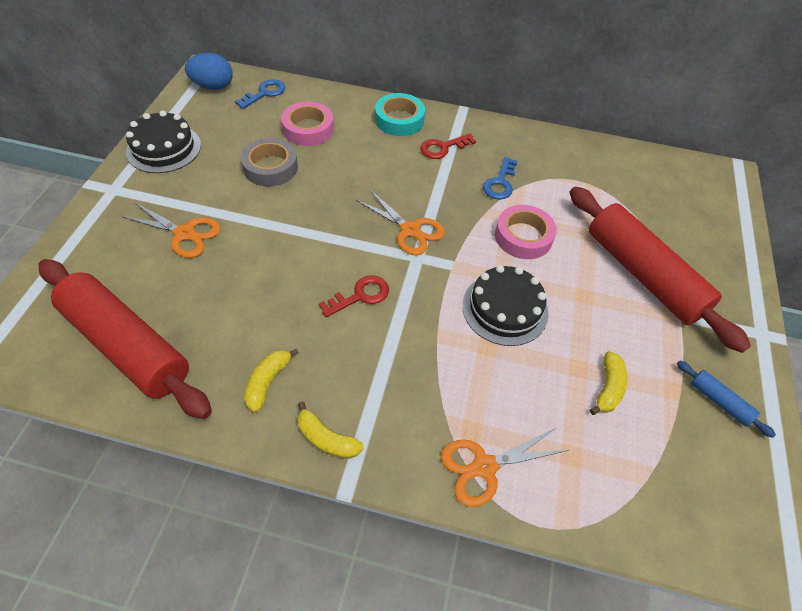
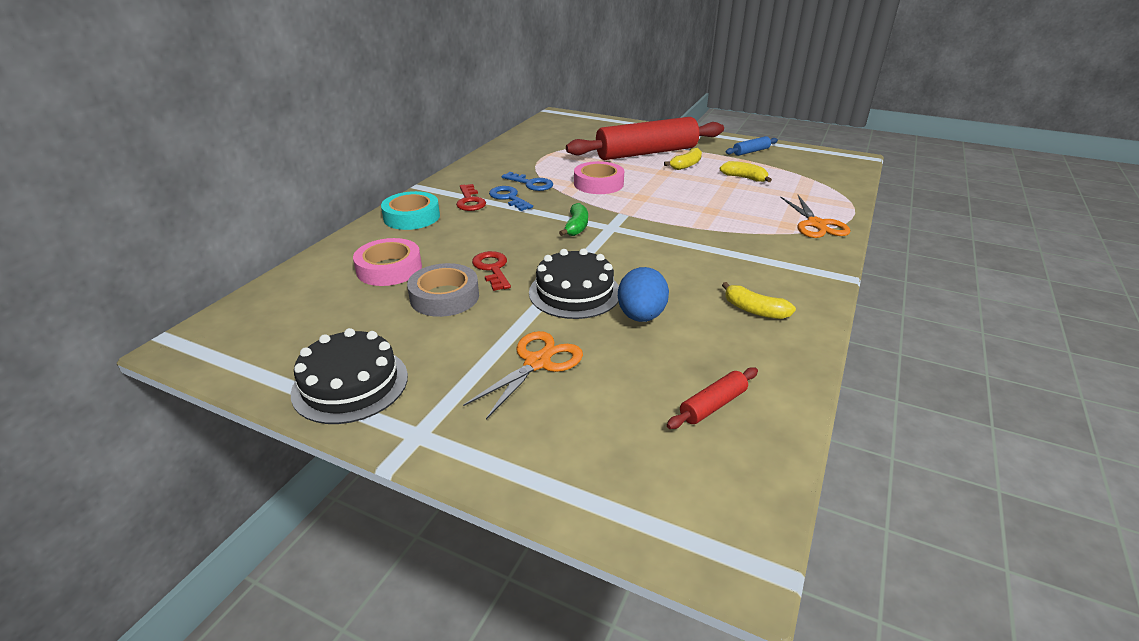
camera: 75 degrees left, 20 degrees down
(127, 345) = (712, 405): red rolling pin -> red rolling pin, size x0.40
(213, 86) = (233, 338): blue egg -> blue egg (641, 316)
(265, 93) = (289, 295): blue key -> blue key (508, 198)
(326, 439) = (808, 284): yellow banana -> yellow banana (686, 165)
(360, 295) = (653, 257): red key -> red key (492, 269)
(410, 230) = (576, 227): orange scissors -> green banana
(505, 309) = (673, 200): black cake -> black cake (574, 292)

